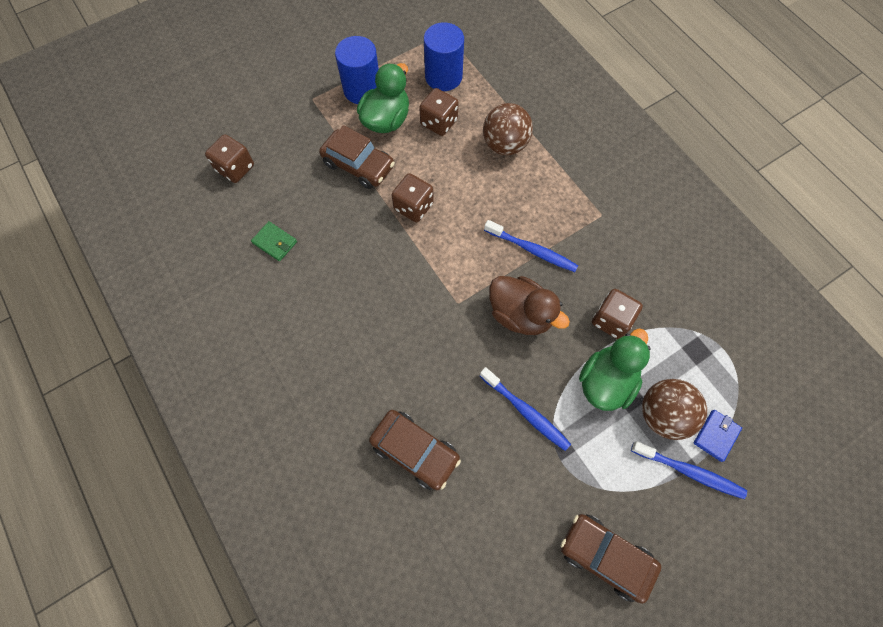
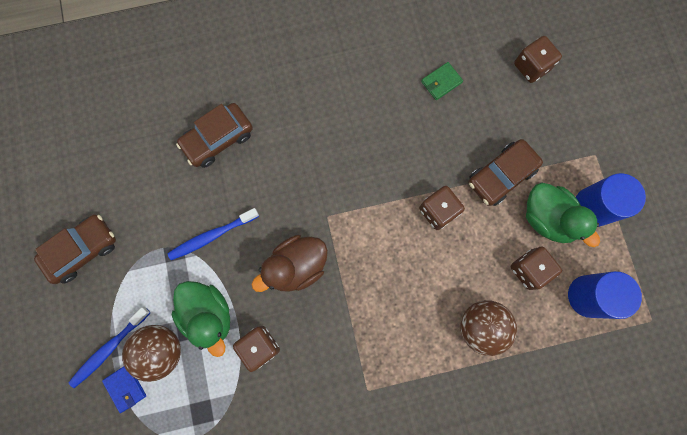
camera: 110 degrees right, 10 degrees up
(532, 250) = (354, 304): blue toothbrush -> none

